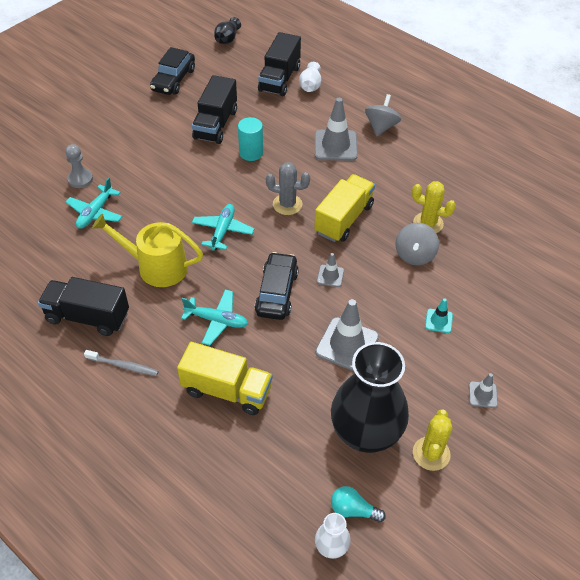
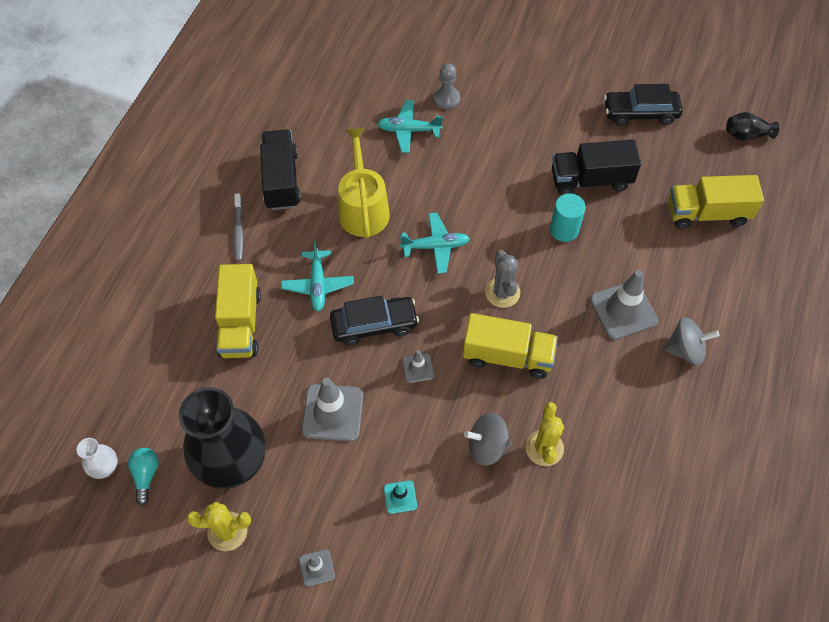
camera: 70 degrees right, 10 degrees up
(279, 79) = (707, 213): black truck -> yellow truck
(310, 86) = (715, 249): white vase -> none

